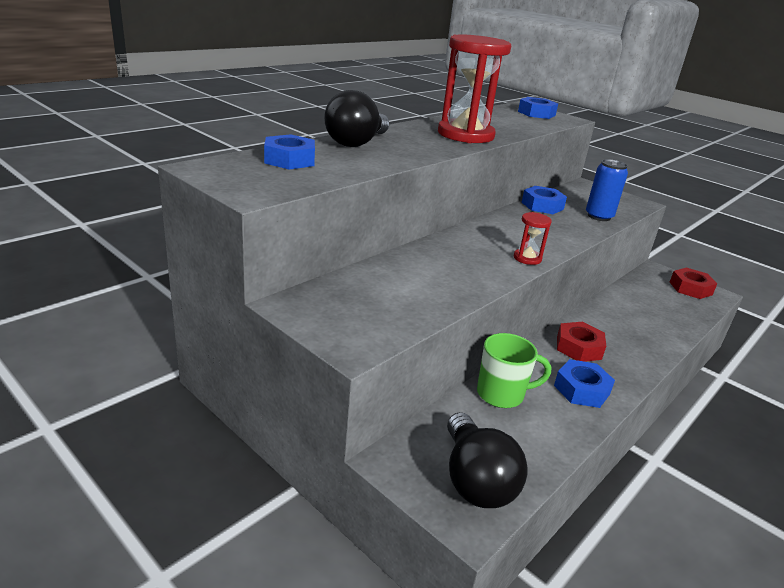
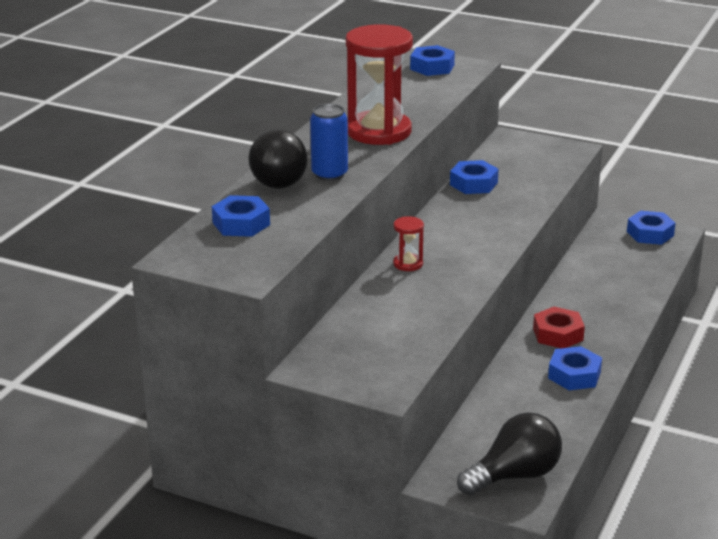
camera: 15 degrees left, 0 degrees up
(475, 480) = (514, 475): black light bulb -> black light bulb turned 90 degrees counterclockwise
(502, 394) = (505, 400): green mug -> none
(527, 258) = (487, 258): red hourglass -> red hourglass (408, 264)
(599, 216) = (537, 182): blue can -> blue can (329, 174)
(690, 288) = (650, 234): red nut -> blue nut

